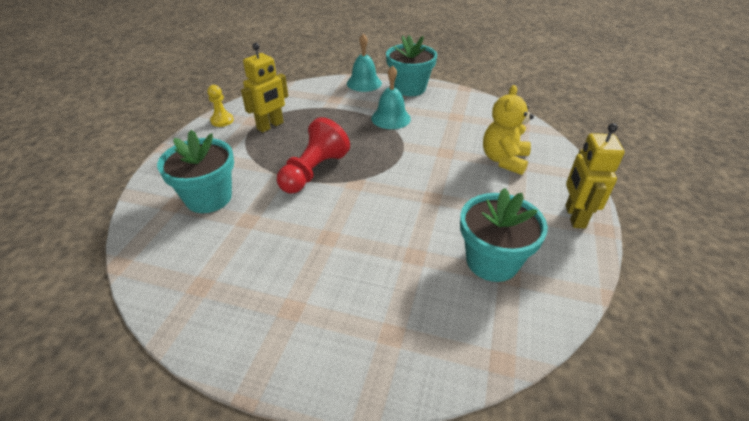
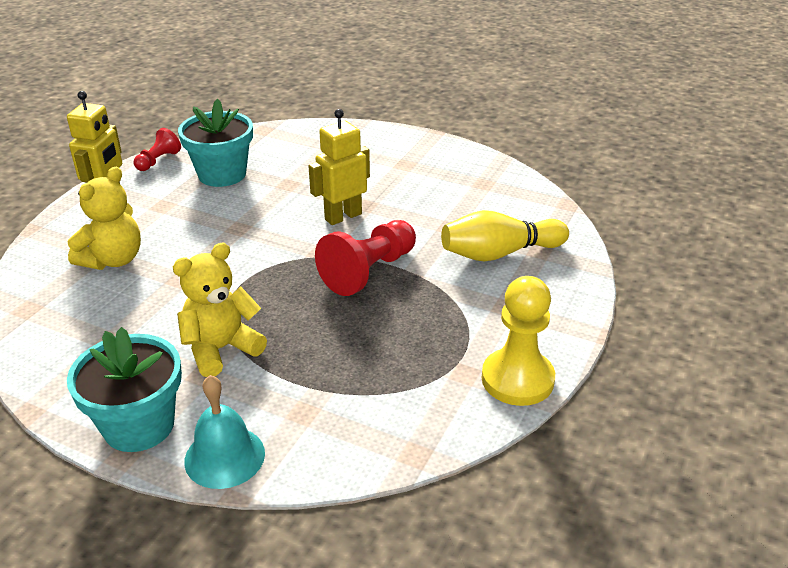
camera: 170 degrees left, 5 degrees down
(208, 198) = (499, 253): turquoise flower pot -> yellow bowling pin
(222, 120) = (517, 379): yellow pawn -> yellow pawn, size x1.79
(270, 126) = (430, 356): yellow robot -> yellow robot (343, 216)
(391, 118) = (221, 349): turquoise bell -> yellow teddy bear
(577, 273) = (158, 161): none -> red pawn

